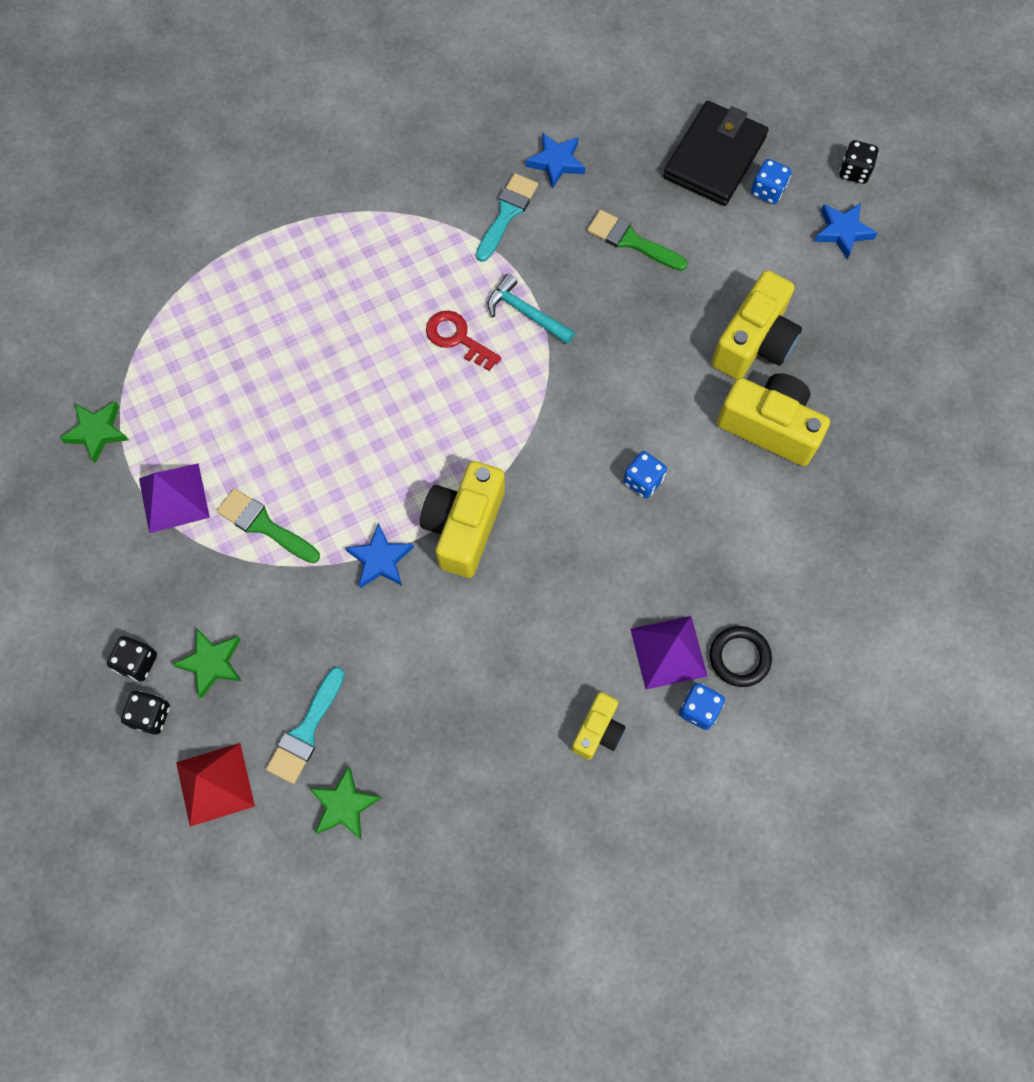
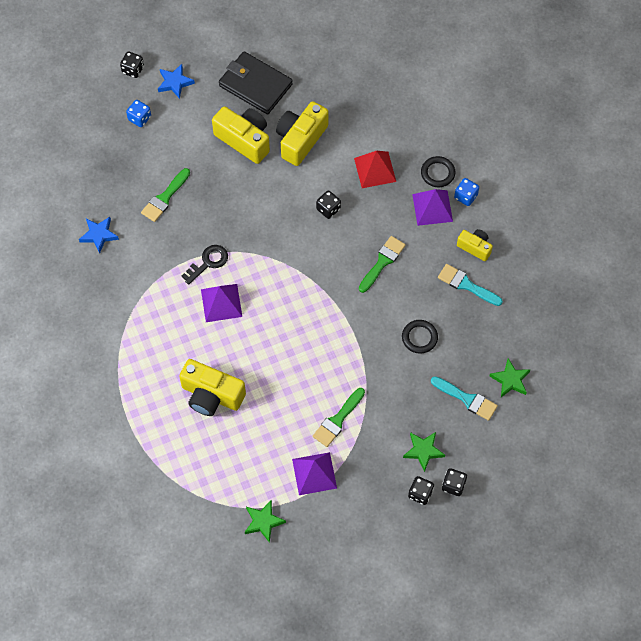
camera: 85 degrees left, 5 degrees down
(215, 784) = (495, 449): red pyramid -> red pyramid (375, 170)
(380, 560) = (365, 354): blue star -> none
(416, 645) = (419, 337): none -> black ring
(457, 338) = (221, 302): red key -> purple pyramid
(464, 526) = (348, 307): yellow camera -> yellow camera (211, 395)
(507, 213) = (134, 267): turquoise brush -> turquoise brush (466, 285)
(525, 313) = (208, 262): turquoise hammer -> black key
(553, 575) = (382, 262): none -> green brush
(643, 481) = (328, 209): blue dice -> black dice
(714, 157) = (110, 144): black wallet -> black wallet (255, 85)

